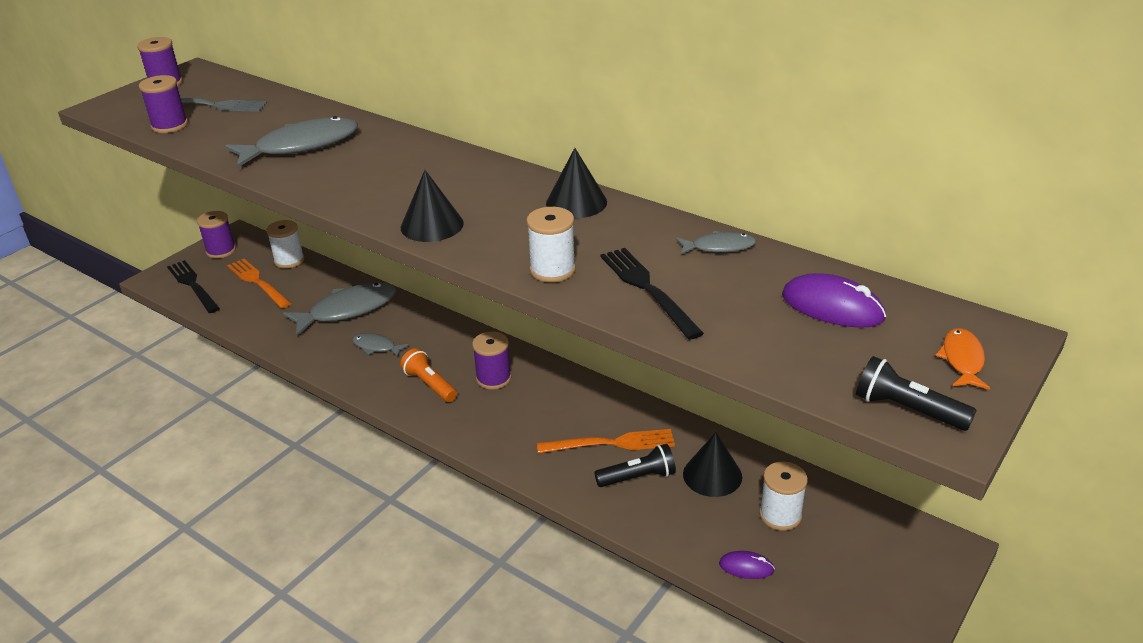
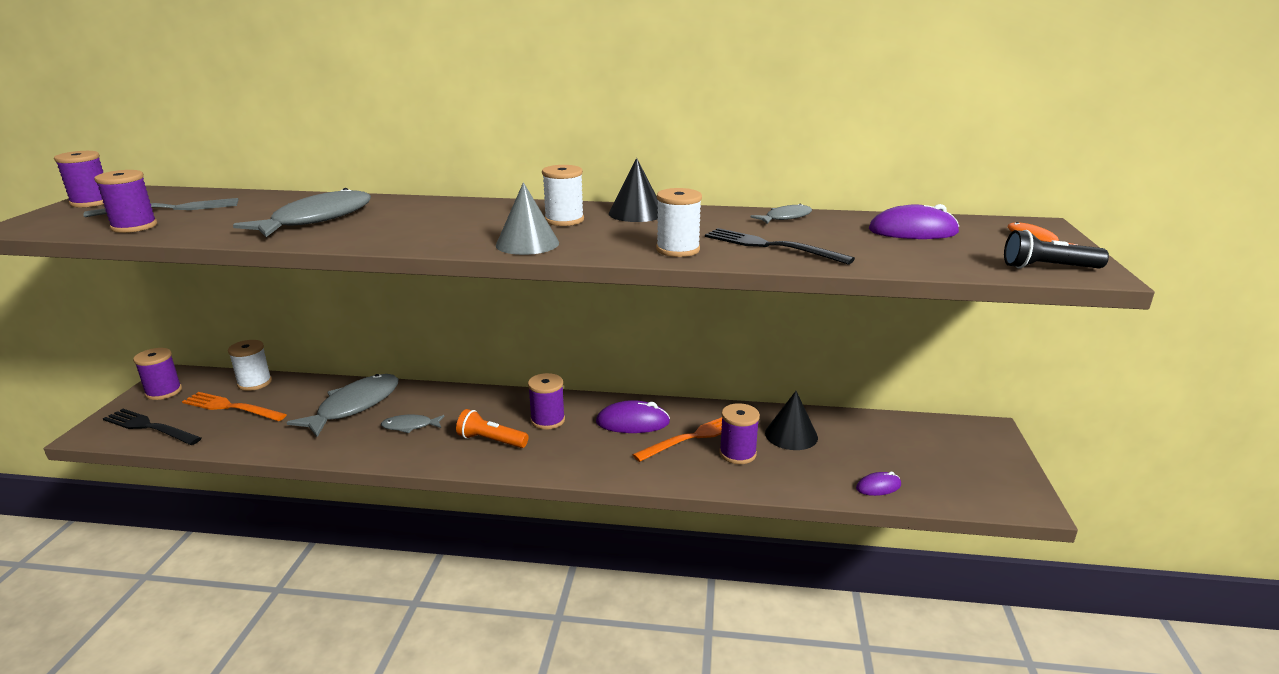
camera: 30 degrees left, 10 degrees down
(432, 225) = (527, 243): black cone -> grey cone
(568, 406) = (632, 422): none -> purple mouse
(638, 477) = (737, 454): black flashlight -> purple spool
(780, 515) = (865, 445): white spool -> white spool (564, 220)

